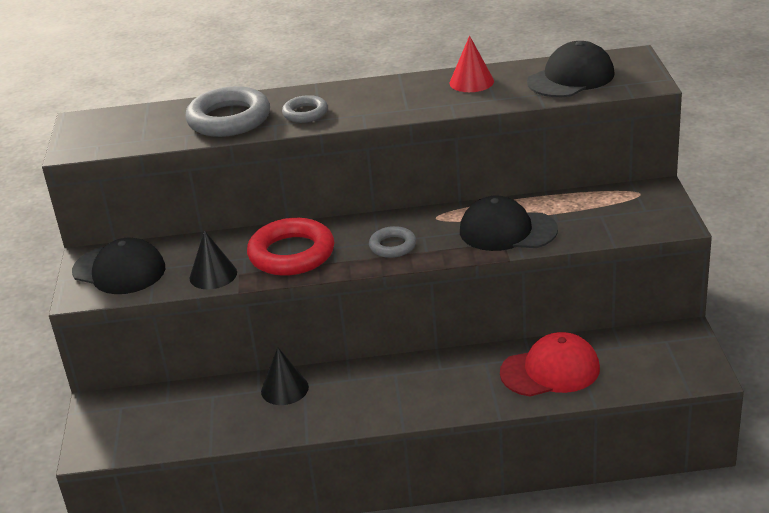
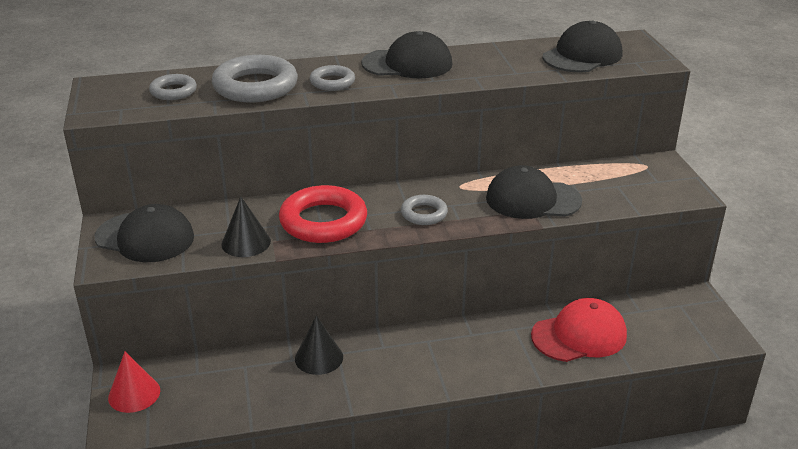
camera: 10 degrees left, 0 degrees up
(149, 126) = (173, 91): none -> grey ring
(386, 91) = (407, 64): none -> black cap
(471, 82) = (488, 57): red cone -> red cone (134, 394)

